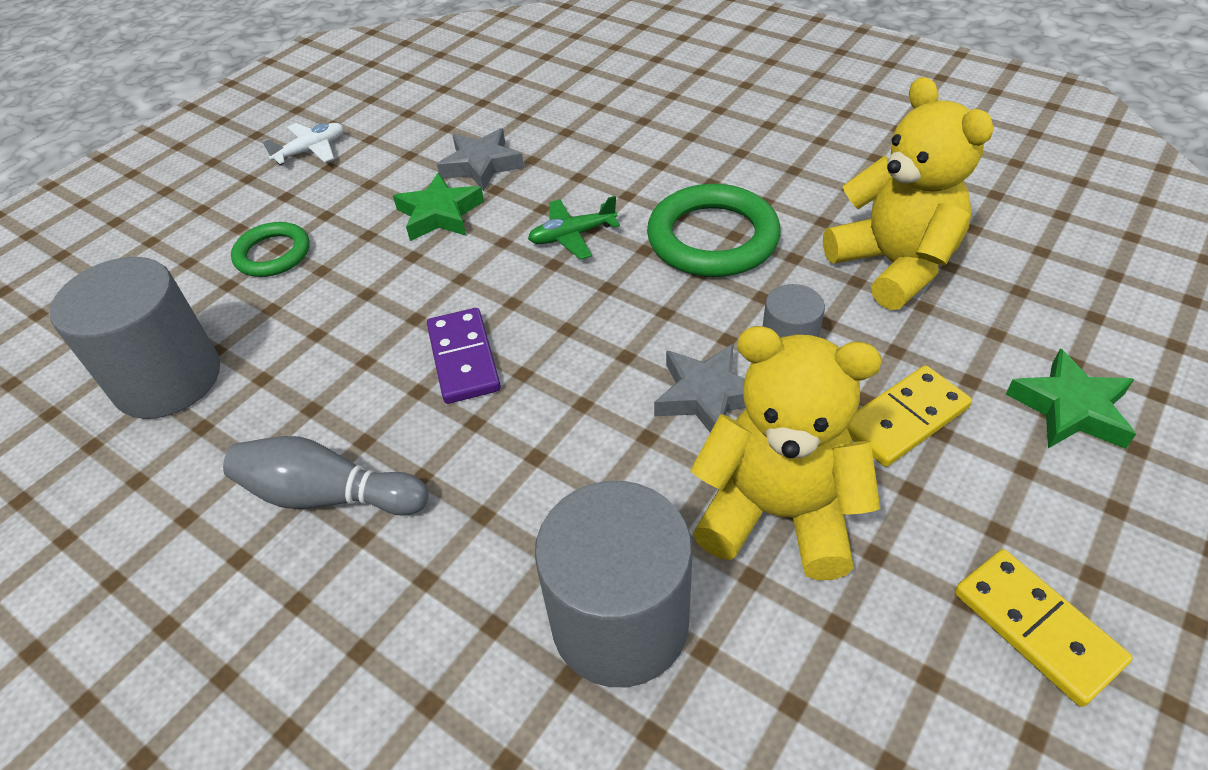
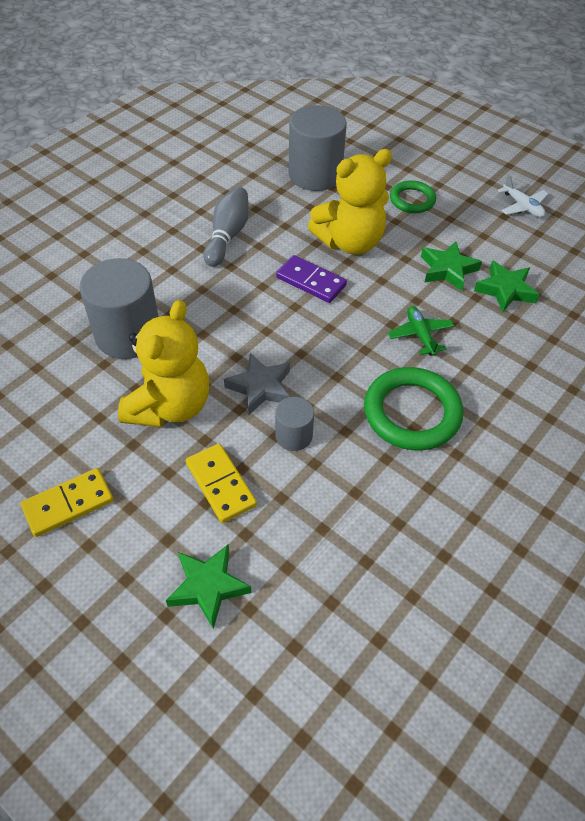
camera: 90 degrees right, 5 degrees up
(463, 358) = (311, 281): purple domino -> purple domino turned 45 degrees clockwise
(481, 165) = (505, 290): grey star -> green star
(894, 265) = (370, 521): yellow teddy bear -> yellow teddy bear (350, 242)

